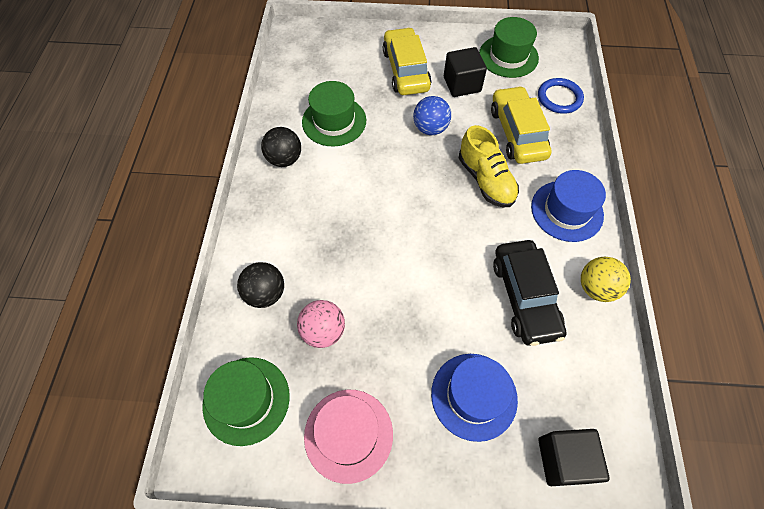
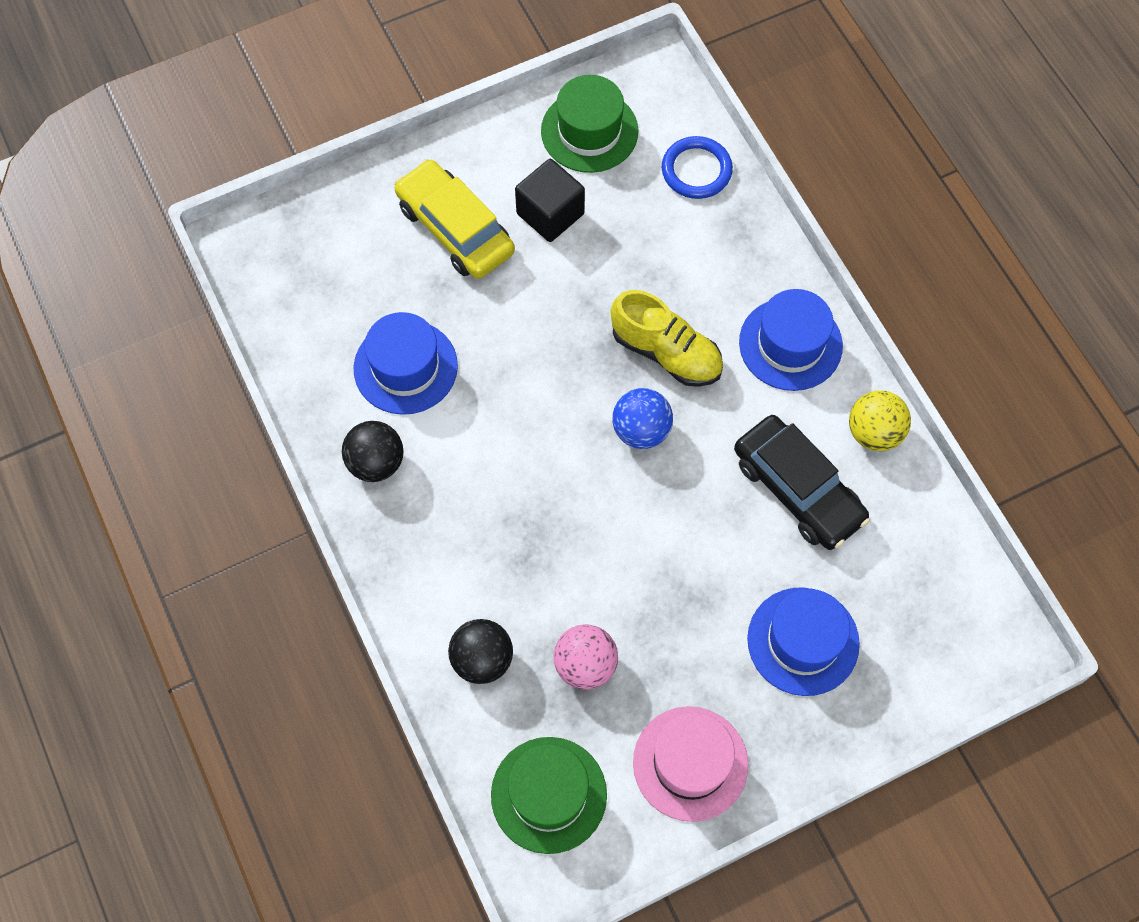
camera: 30 degrees left, 5 degrees up
(334, 121) = (405, 367): green hat -> blue hat
(430, 128) = (548, 310): blue ball -> blue ball (641, 430)
(517, 133) = (669, 257): yellow car -> none
(564, 459) = (932, 655): black cube -> none

